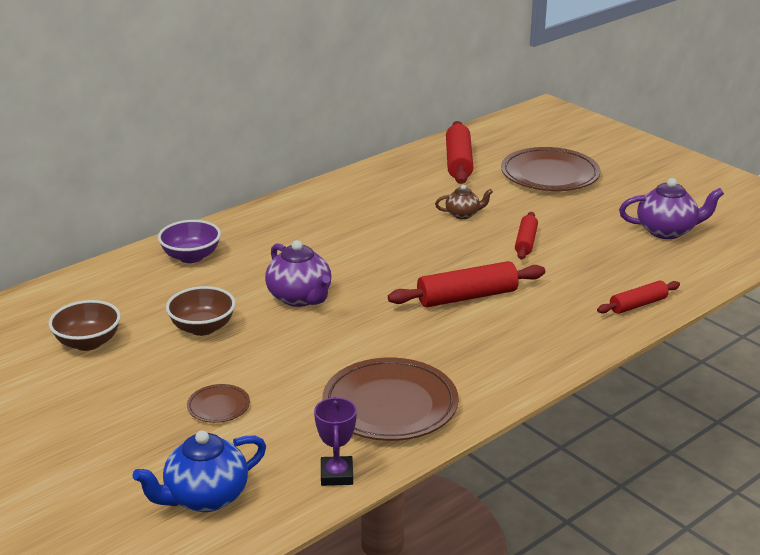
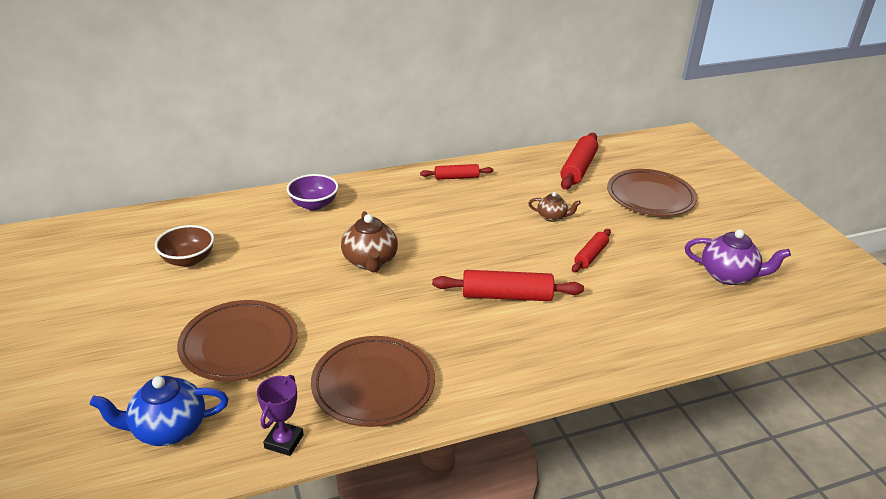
camera: 20 degrees right, 5 degrees up
(202, 328) = (278, 269): brown bowl -> none
(218, 407) = (239, 345): brown plate -> brown plate, size x2.16
(300, 298) = (370, 261): purple teapot -> brown teapot
(638, 305) = (657, 344): red rolling pin -> red rolling pin (456, 177)

